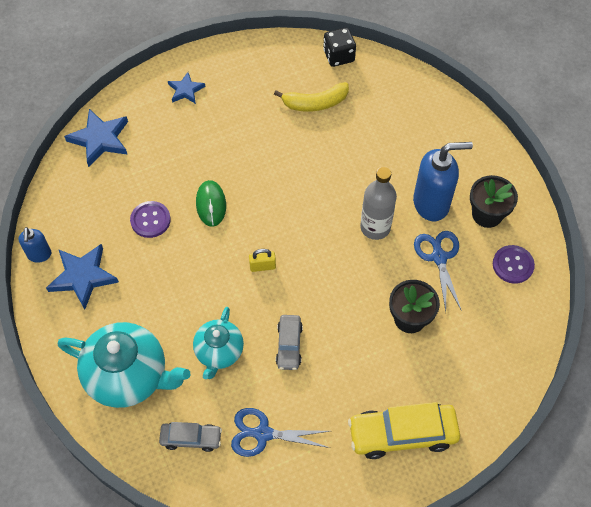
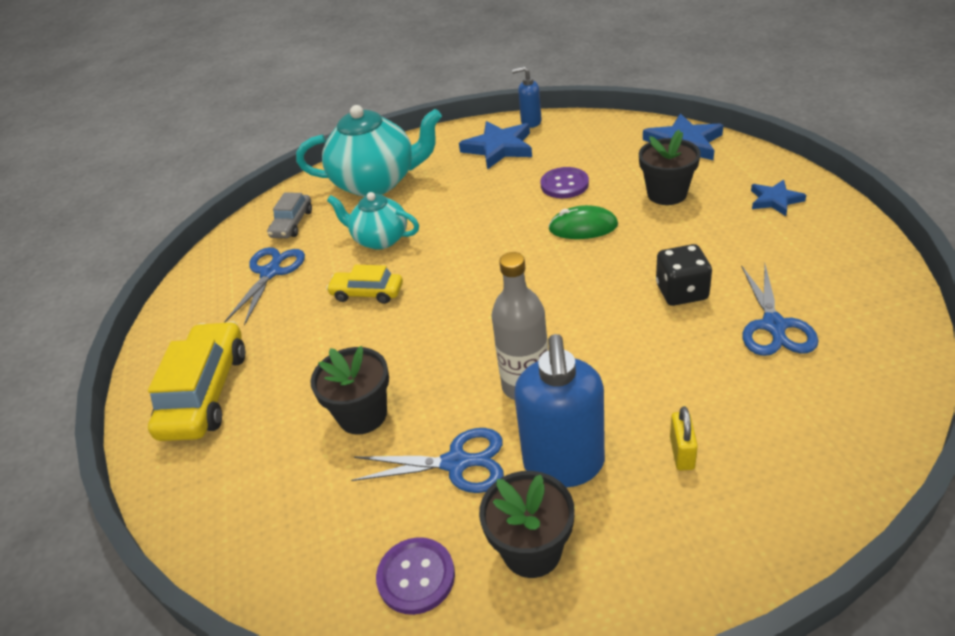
camera: 105 degrees right, 20 degrees down
(128, 376) = (377, 182): turquoise teapot -> turquoise teapot turned 120 degrees counterclockwise
(171, 152) = (667, 194): none -> black flower pot
(262, 266) = (483, 271): yellow padlock -> yellow padlock (682, 453)
(289, 345) = (367, 293): grey car -> yellow car
(315, 103) = (774, 326): yellow banana -> blue scissors
(338, 56) = (893, 358): black dice -> black dice (681, 292)

